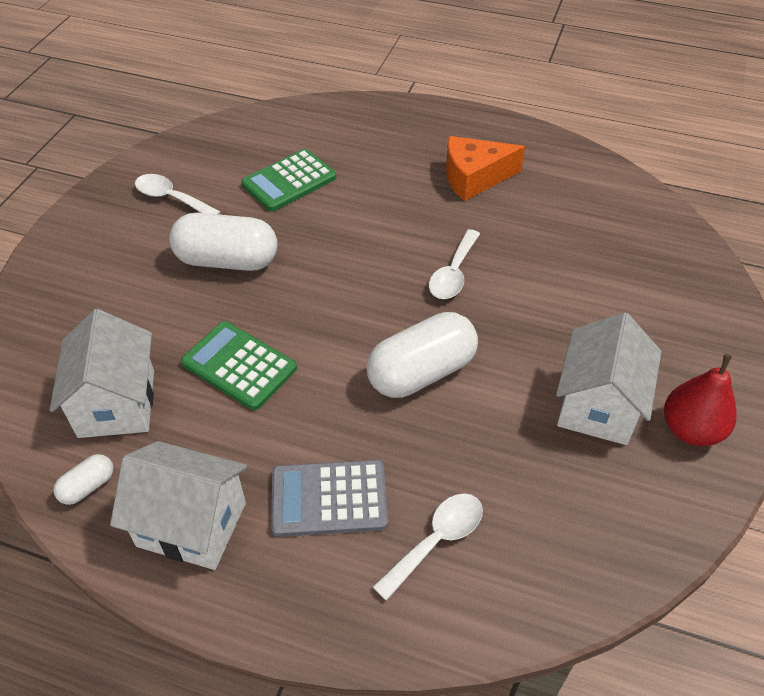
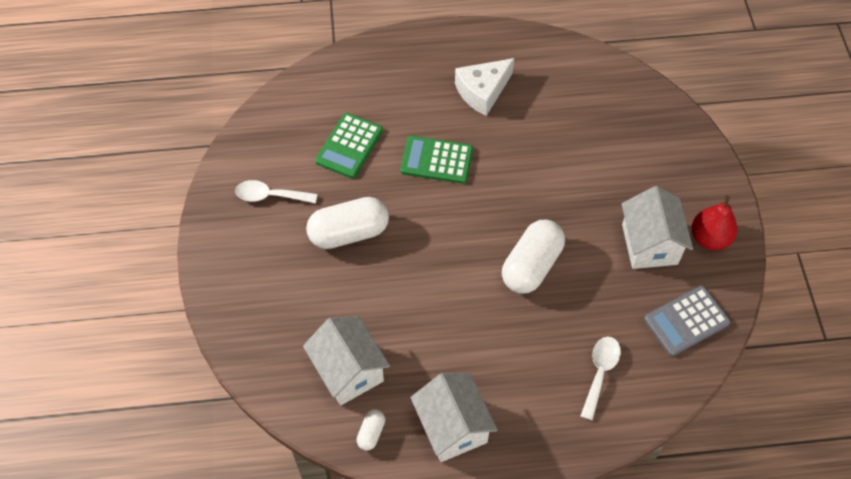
camera: 25 degrees left, 10 degrees up
(192, 524) = (452, 427): white house -> white house turned 75 degrees clockwise
(239, 366) = (411, 310): green calculator -> green calculator (436, 160)
(329, 499) = (524, 375): grey calculator -> grey calculator (686, 321)
(453, 273) = (511, 181): white spoon -> none
(474, 177) = (482, 92): orange cheese -> white cheese

